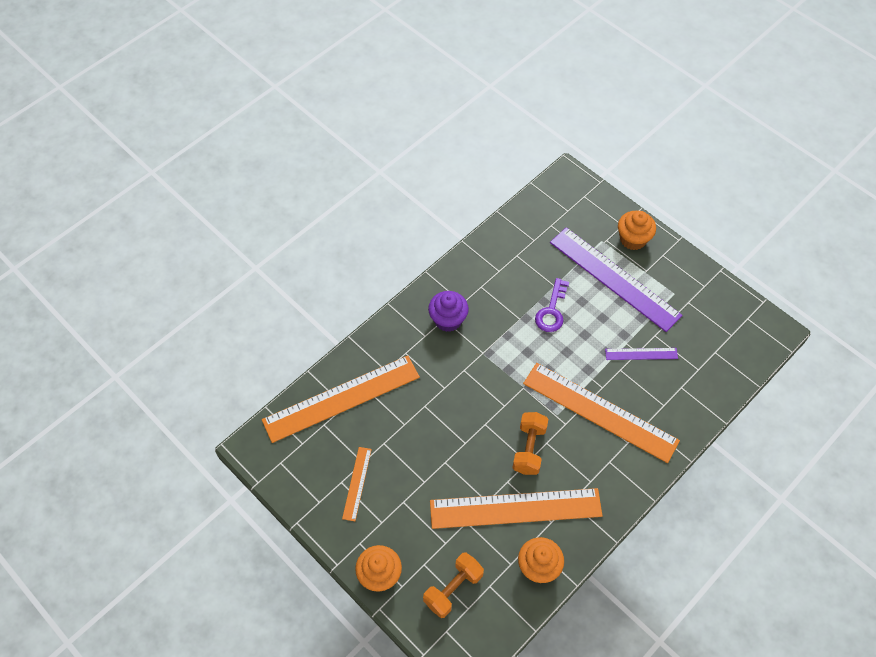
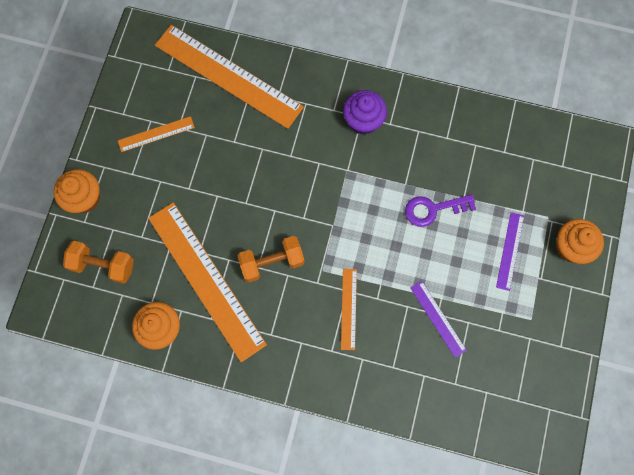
camera: 60 degrees right, 15 degrees up
(599, 412) = (348, 309): orange ruler -> orange ruler, size x0.46
(614, 278) = (509, 251): purple ruler -> purple ruler, size x0.46

